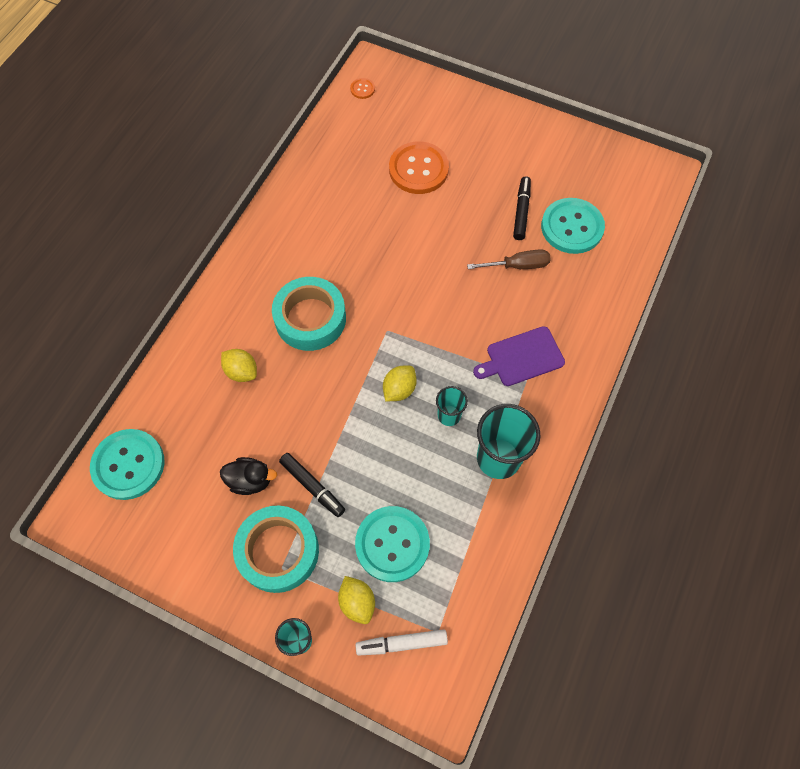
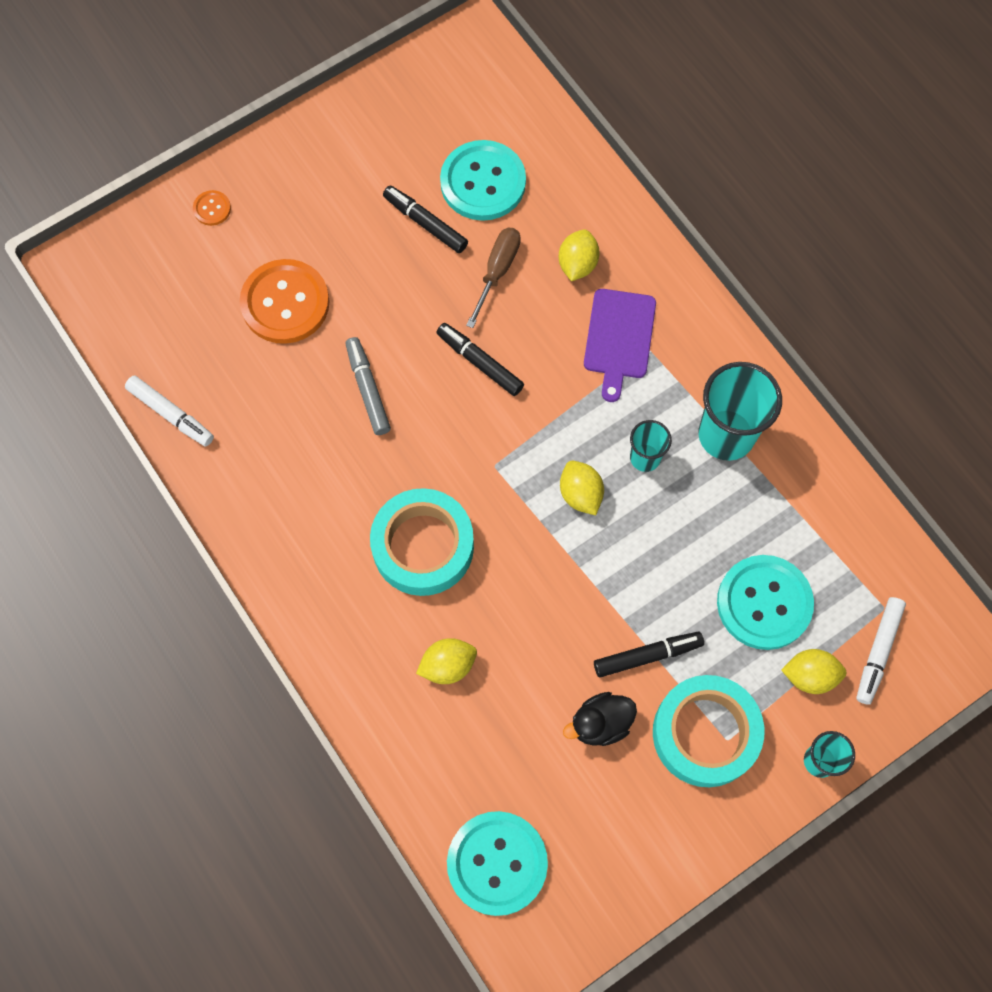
camera: 60 degrees left, 5 degrees up
(250, 480) = (600, 723): black duck -> black duck turned 150 degrees counterclockwise
(314, 152) = (171, 414): none -> white marker
(362, 89) = (108, 300): orange button -> orange button (212, 209)
(392, 238) = (368, 389): none -> grey marker
(450, 287) = (480, 362): none -> black marker
(556, 307) = (577, 264): none -> yellow lemon

